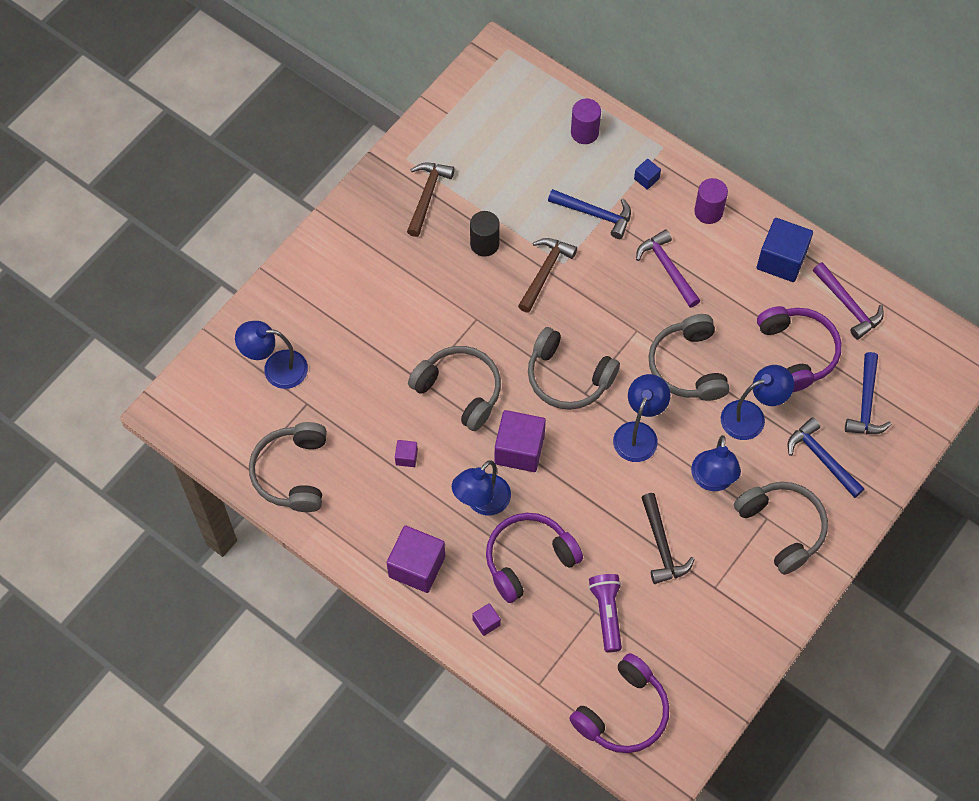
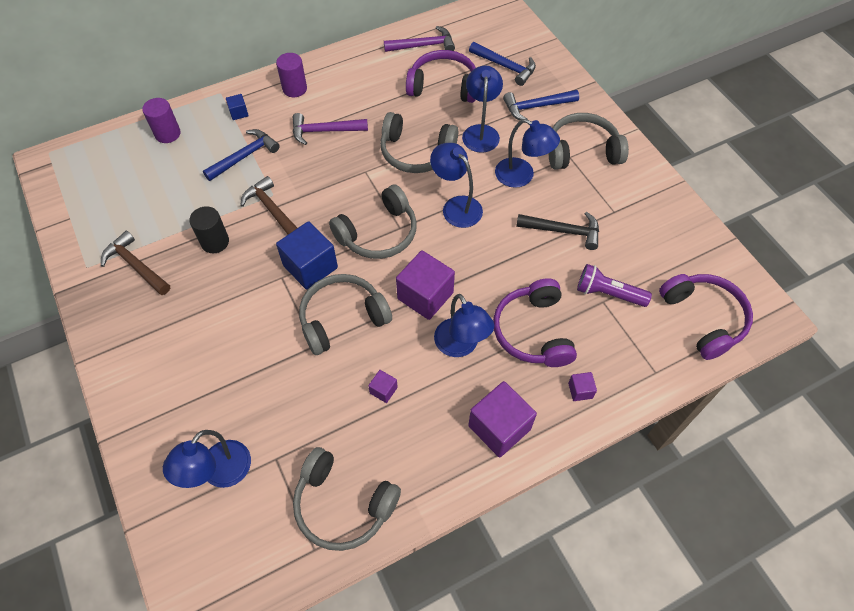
camera: 65 degrees left, 5 degrees down
(781, 260) = (363, 65): blue cube -> blue cube (310, 266)

